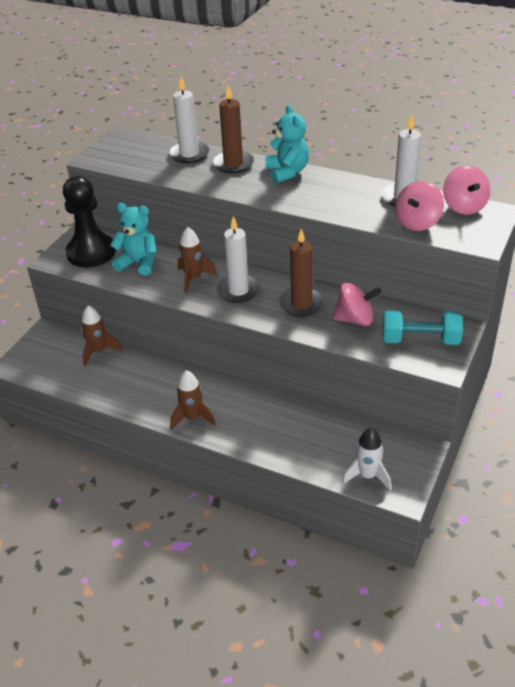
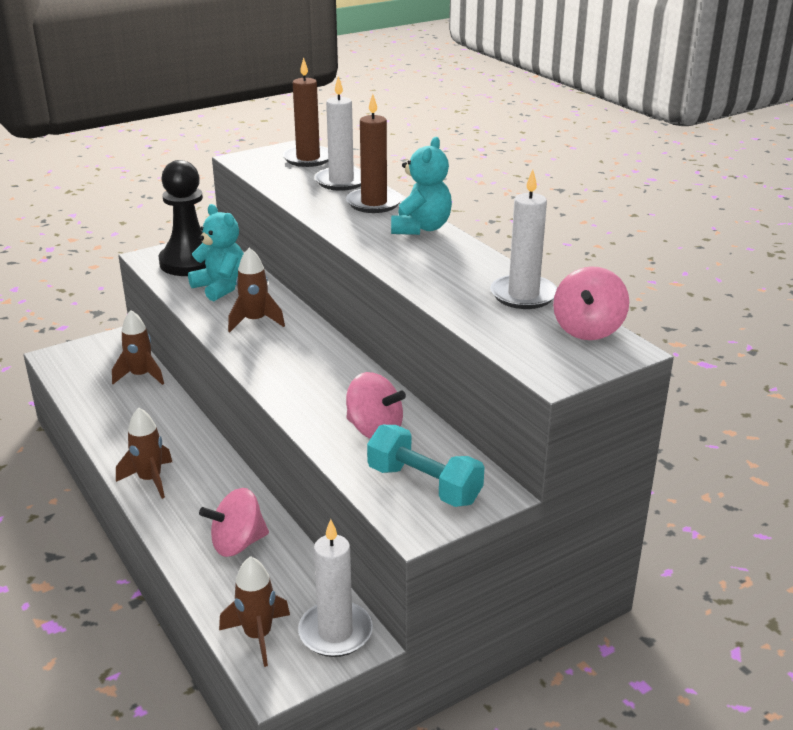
camera: 30 degrees right, 10 degrees down
(238, 291) = (285, 350): white candle -> white candle (335, 632)
(301, 304) = (334, 390): brown candle -> brown candle (308, 159)
(367, 475) = (258, 636): white rocket -> brown rocket
(417, 223) = (501, 326): pink spinning top -> pink spinning top (238, 543)

